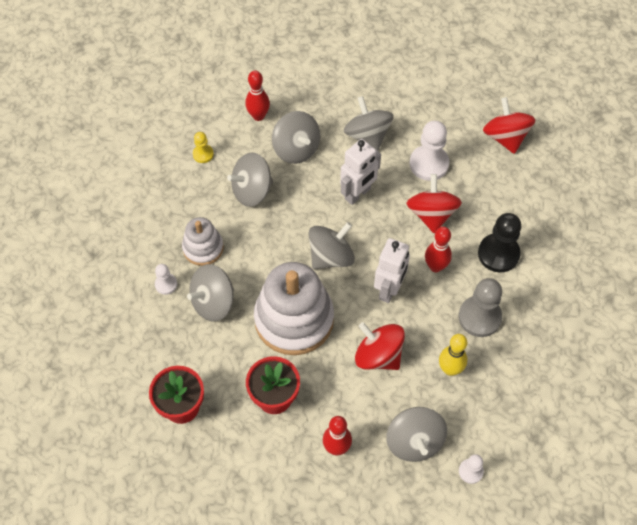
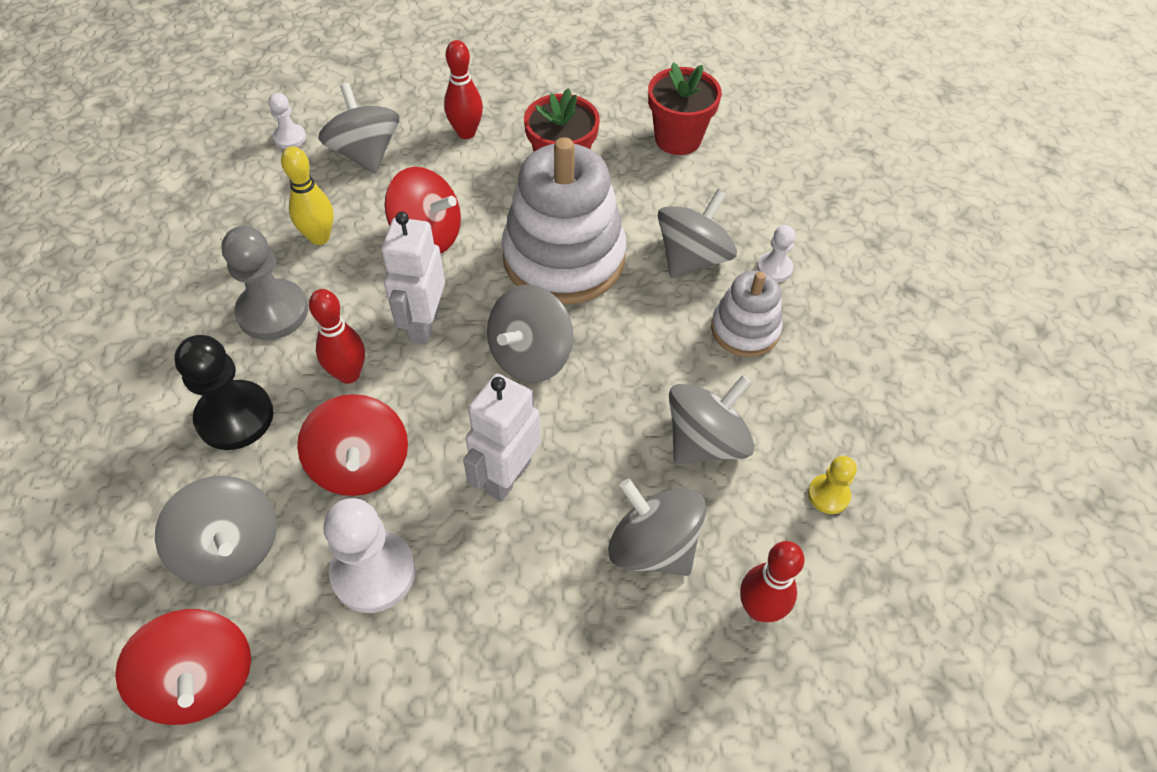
camera: 165 degrees right, 5 degrees down
(367, 136) = (513, 612): grey spinning top -> grey spinning top (231, 548)

